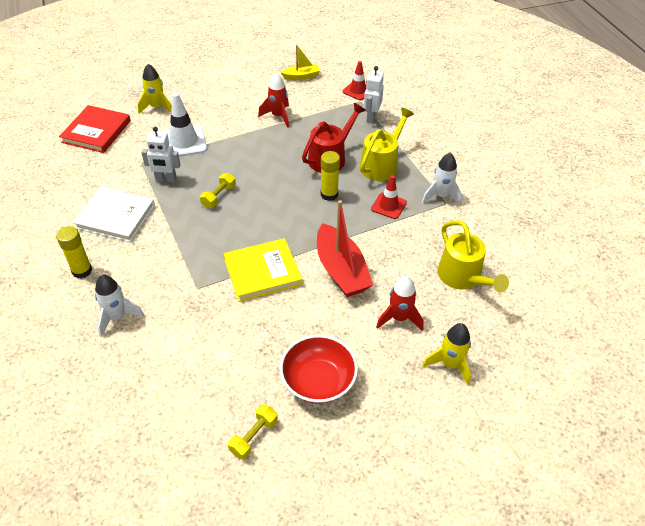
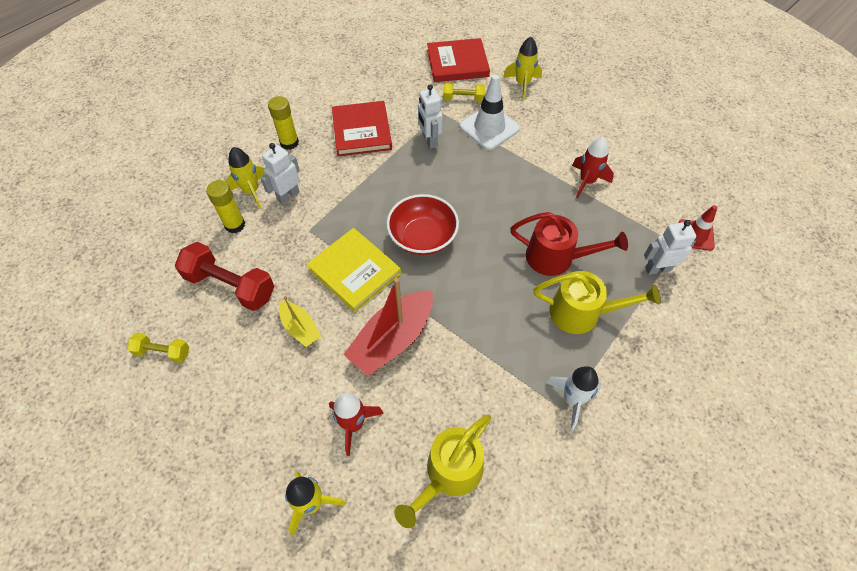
camera: 65 degrees right, 10 degrees up
(115, 216) = (361, 131): white book -> red book
(117, 317) = (251, 191): white rocket -> yellow rocket
(147, 291) = (288, 196): none -> white robot
(216, 363) = (230, 286): none -> red dumbbell
(219, 196) = (433, 190): yellow dumbbell -> yellow dumbbell (463, 99)
(301, 76) = (672, 171): yellow boat -> yellow boat (300, 328)
(318, 381) = (241, 379): red bowl -> red bowl (423, 237)
(329, 194) = (497, 281): yellow glue stick -> yellow glue stick (235, 225)
(388, 206) = (517, 347): red traffic cone -> none

